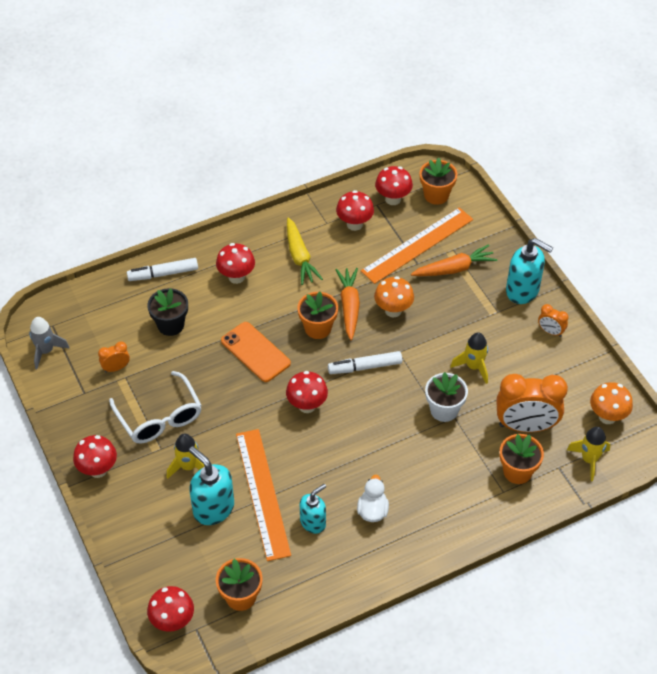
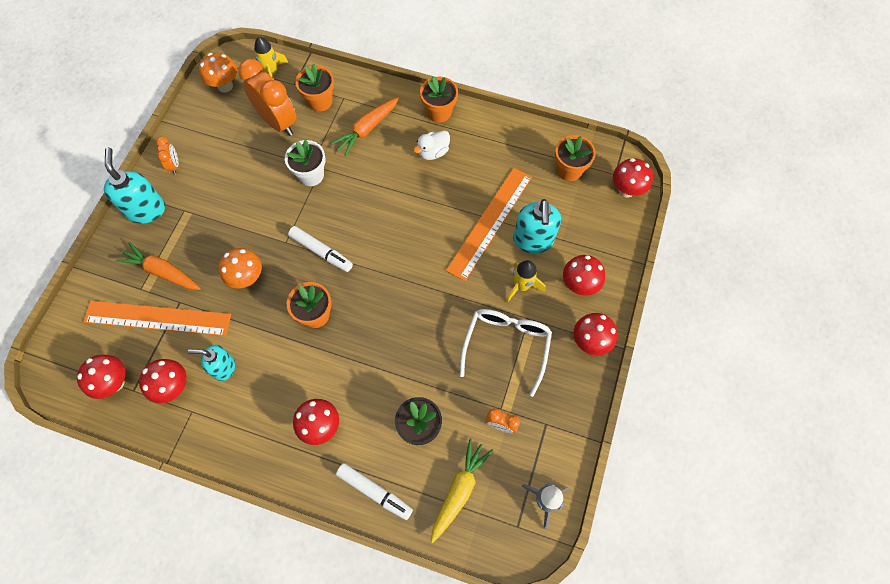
camera: 135 degrees left, 15 degrees up
(255, 352) = (381, 337): orange phone -> none
(299, 257) = (251, 397): yellow carrot -> yellow carrot (459, 490)
(307, 405) = (393, 259): red mushroom -> red mushroom (579, 285)
(313, 522) = (477, 176): turquoise soap dispenser -> turquoise soap dispenser (223, 367)
(349, 306) = (272, 311): orange carrot -> orange carrot (367, 129)
(436, 195) = (81, 352): orange flower pot -> orange flower pot (439, 112)
(473, 366) = (254, 186): yellow rocket -> none

